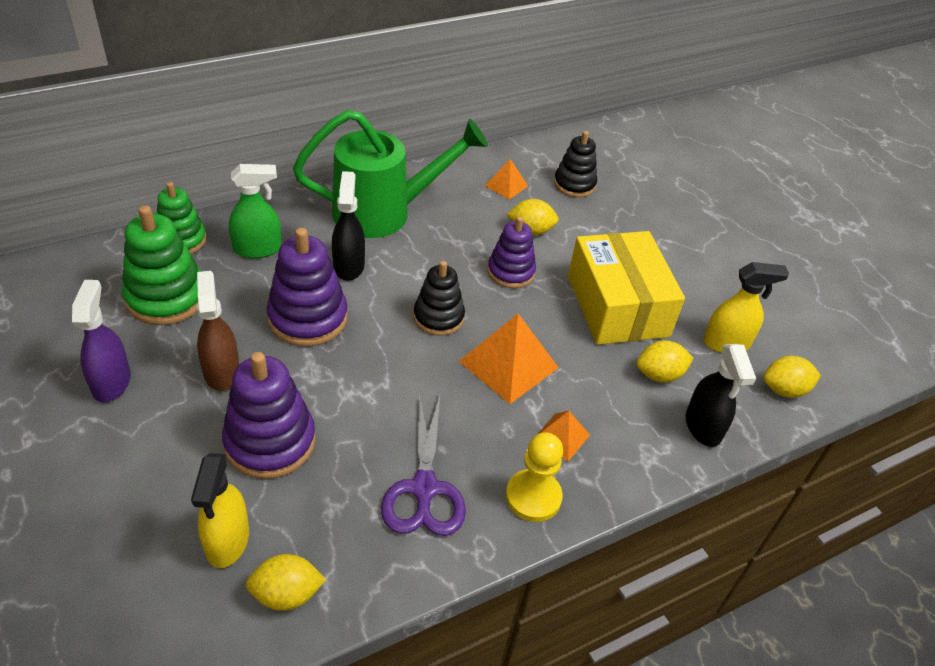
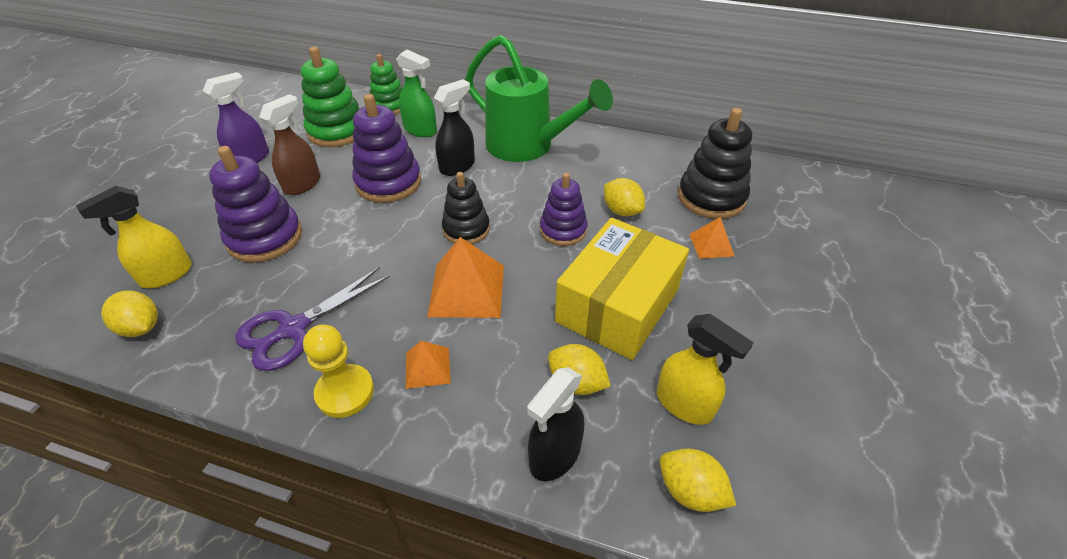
camera: 50 degrees right, 0 degrees up
(506, 185) = (647, 171): orange pyramid -> orange pyramid (711, 245)
(574, 184) = (711, 197): black stacking toy -> black stacking toy, size x1.51

